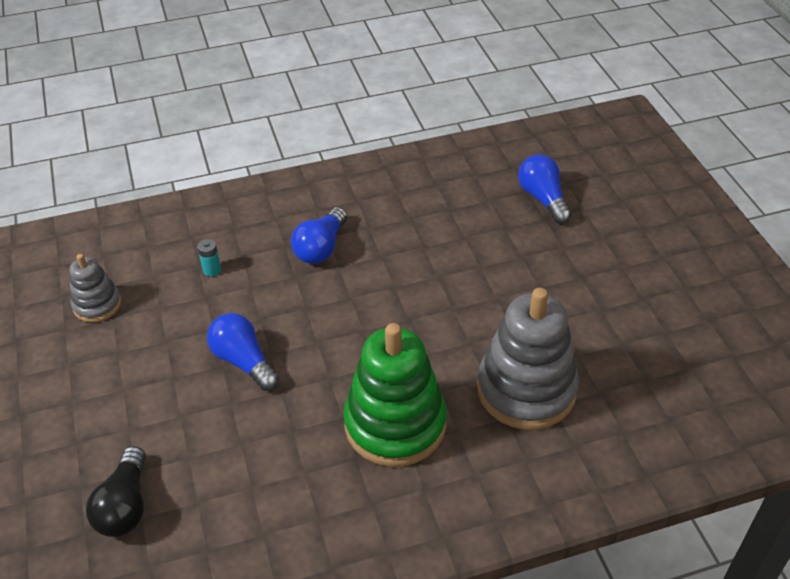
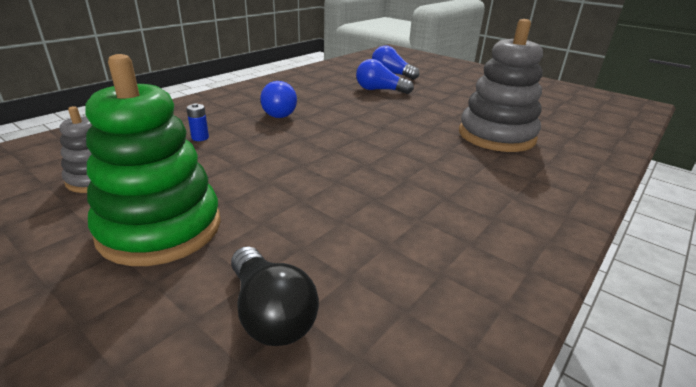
camera: 35 degrees left, 15 degrees down
(212, 270) = (200, 138): turquoise battery -> blue battery
(244, 361) = (284, 174): blue light bulb -> blue light bulb (379, 90)
(395, 424) = (445, 172): green stacking toy -> green stacking toy (160, 228)

